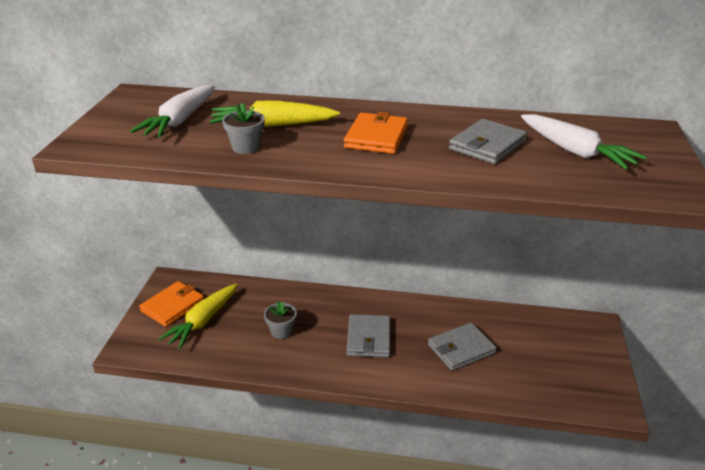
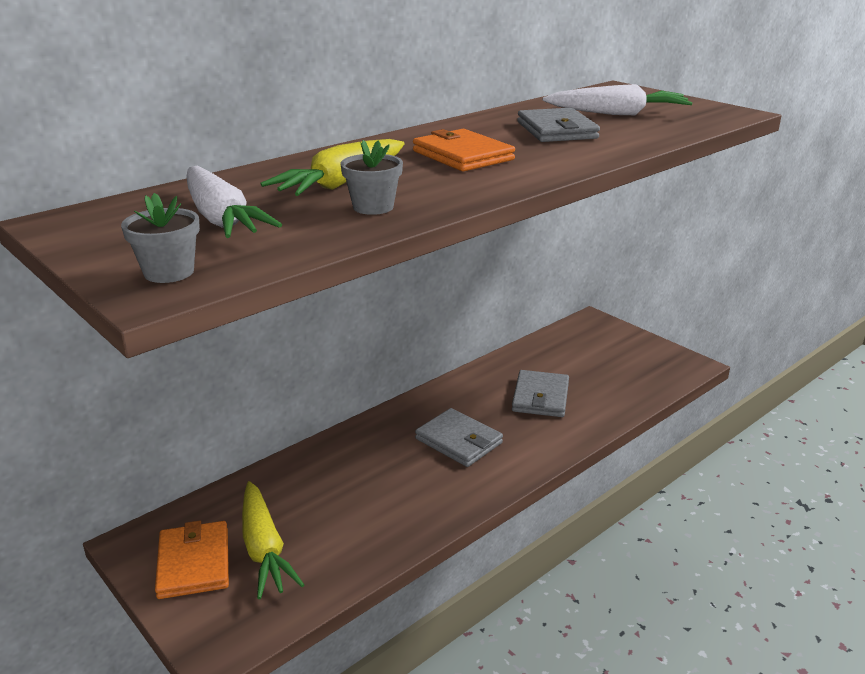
camera: 50 degrees left, 5 degrees down
(281, 331) = (369, 494): grey flower pot -> grey flower pot (169, 272)

